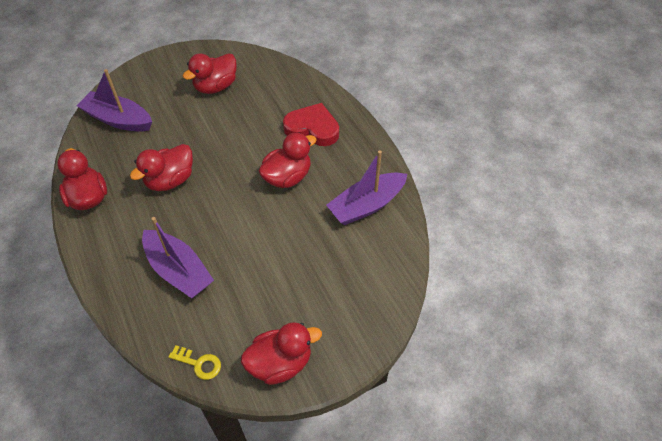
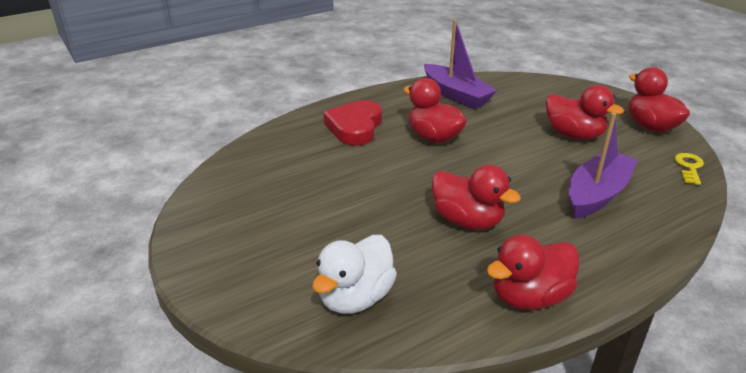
camera: 95 degrees left, 20 degrees down
(118, 120) = (355, 298): purple boat -> white duck
(215, 86) = (276, 205): red duck -> red duck (573, 135)

